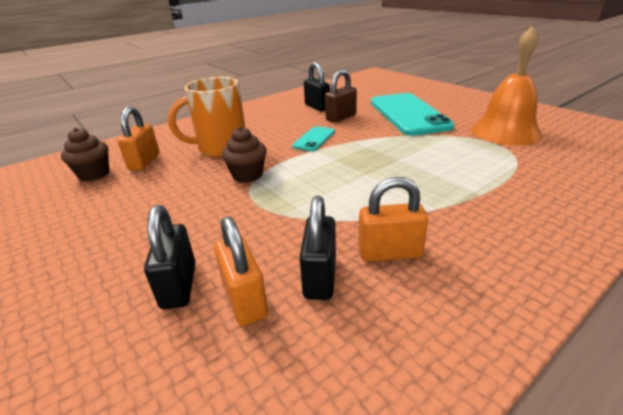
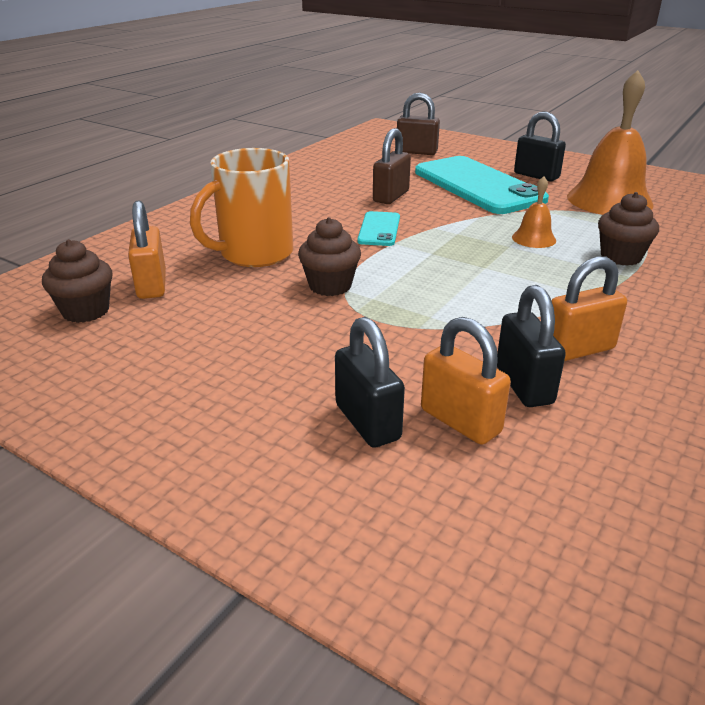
camera: 20 degrees left, 0 degrees up
(317, 107) = (343, 183): black padlock -> black padlock (536, 176)
(383, 89) = (416, 152): none -> brown padlock
(421, 156) = (534, 238): none -> orange bell
(484, 177) = (620, 257): none -> brown cupcake

